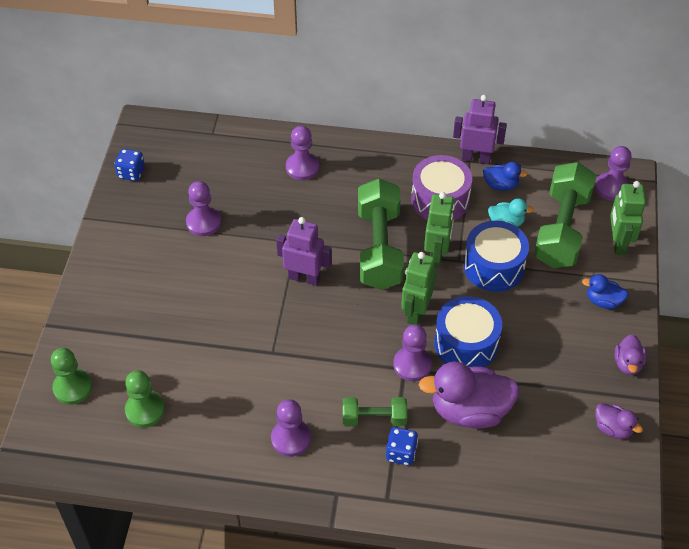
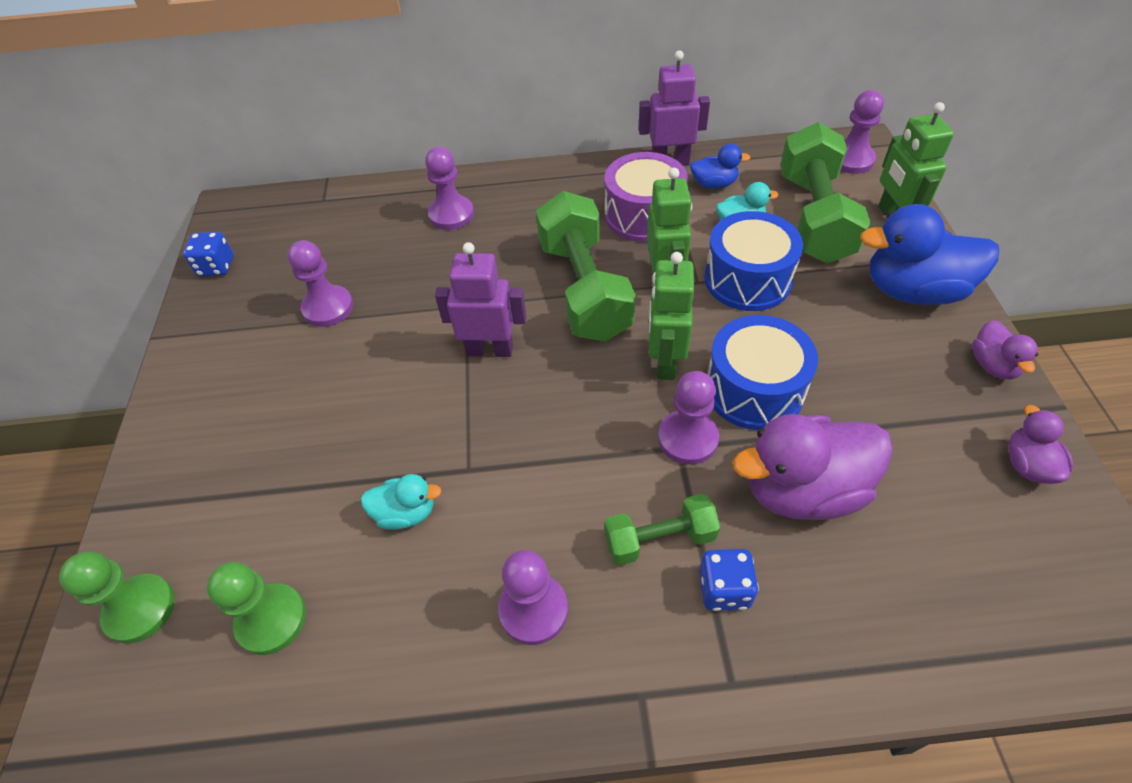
camera: 10 degrees left, 0 degrees up
(230, 369) = (406, 513): none -> turquoise duck
(603, 301) = (913, 291): blue duck -> blue duck, size x1.97
(613, 428) = (1027, 465): purple duck -> purple duck turned 120 degrees counterclockwise

